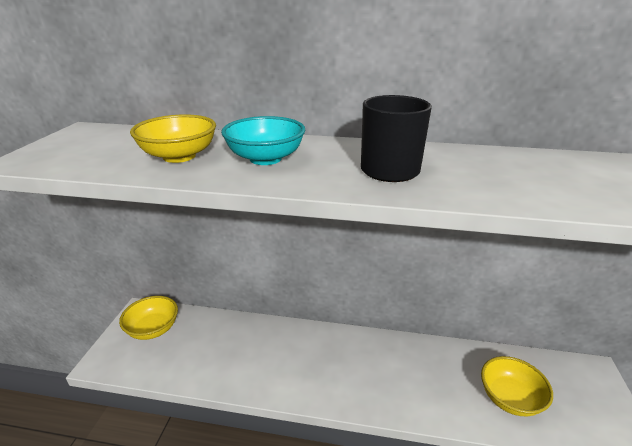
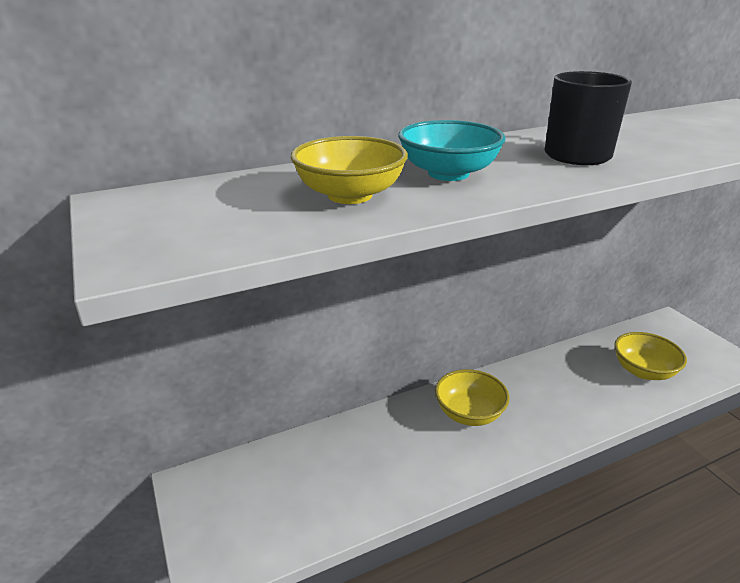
camera: 35 degrees left, 0 degrees up
(153, 329) = (237, 493): yellow bowl -> yellow bowl (469, 413)

